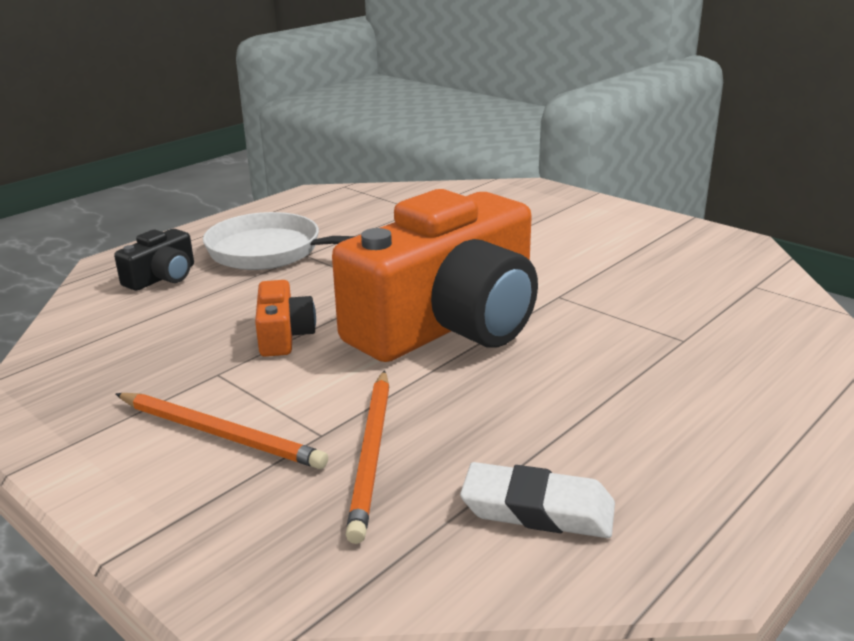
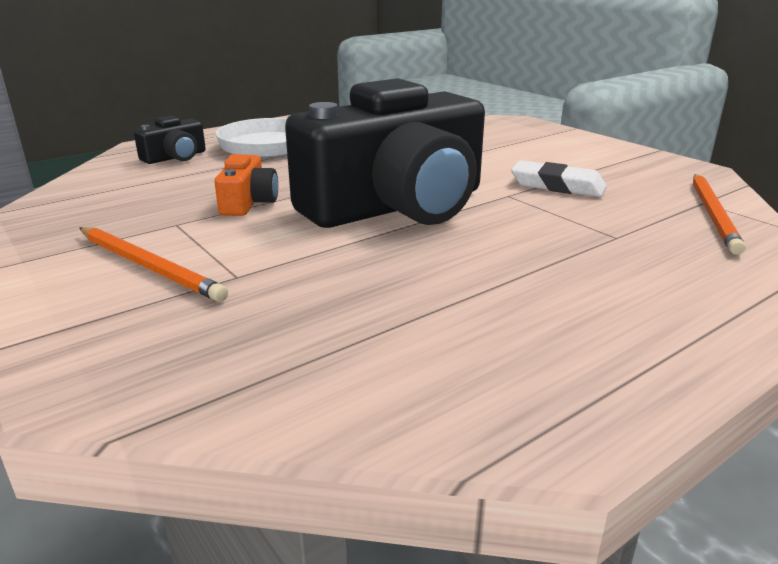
camera: 10 degrees right, 0 degrees up
(372, 454) = (273, 295): orange pencil -> orange pencil (713, 215)
(449, 323) = (397, 206): orange camera -> black camera
(537, 509) = (408, 359): white eraser -> white eraser (557, 186)

